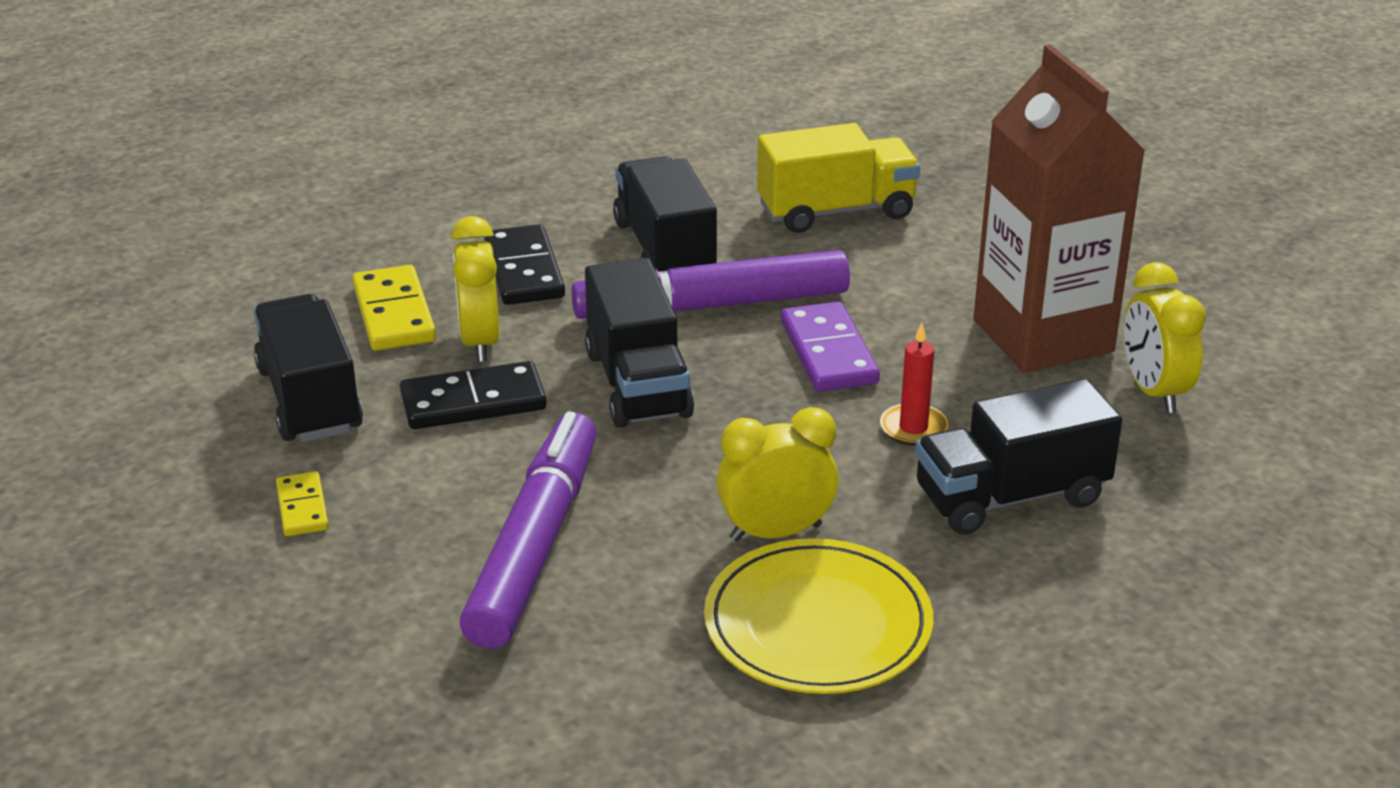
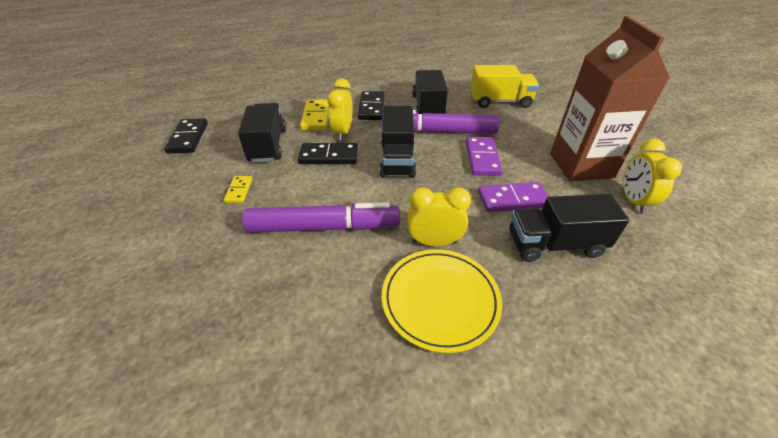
camera: 15 degrees right, 10 degrees up
(90, 413) = (188, 138): none -> black domino
(535, 545) = (323, 227): purple marker -> purple marker turned 60 degrees clockwise
(913, 428) = (512, 199): red candle -> purple domino

